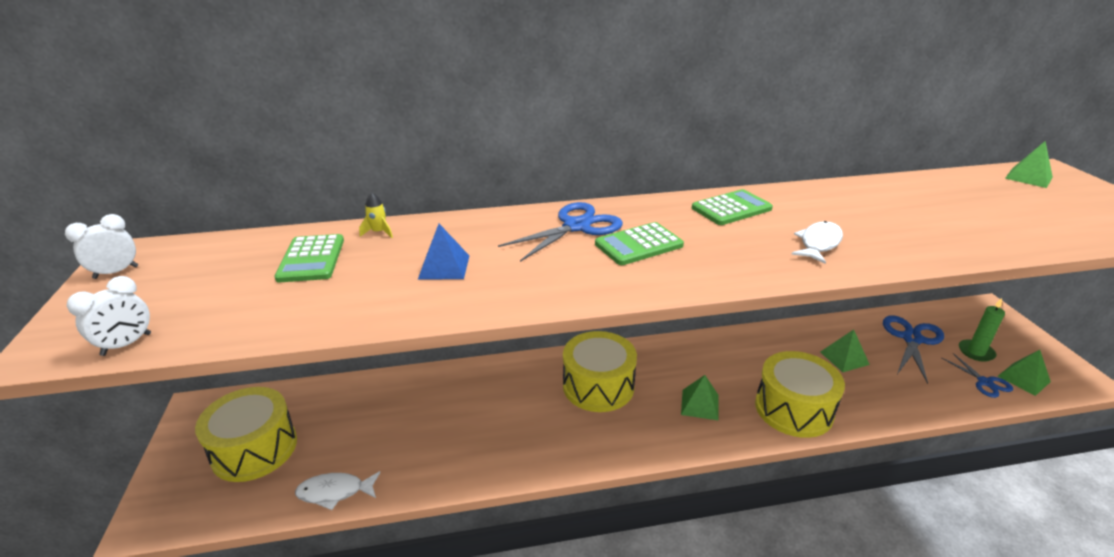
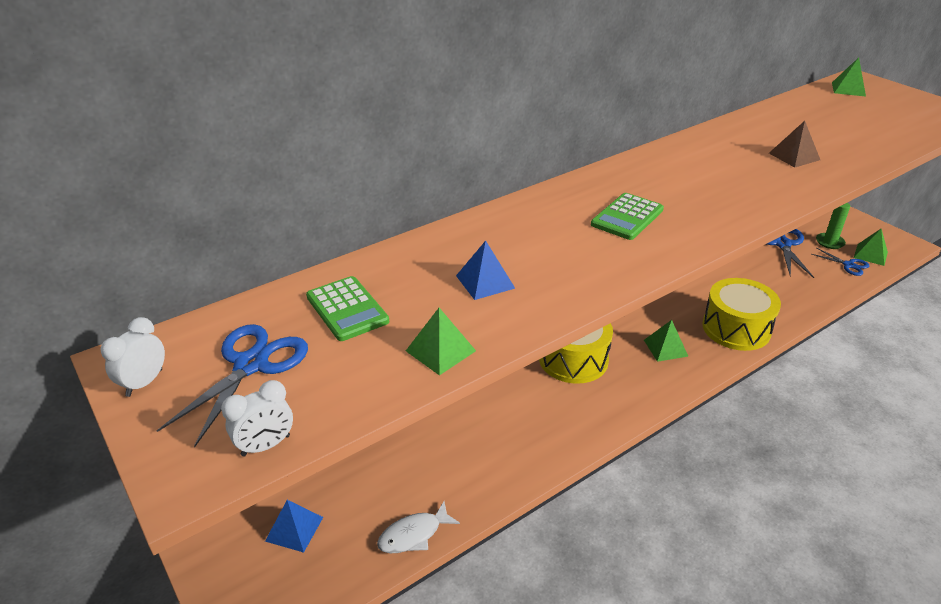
camera: 25 degrees left, 5 degrees up
(126, 344) = (266, 445): white clock -> white clock turned 45 degrees clockwise
(254, 449) = (294, 529): yellow drum -> blue pyramid
(379, 232) = (382, 264): yellow rocket -> none
(576, 226) = (559, 213): blue scissors -> blue scissors (251, 365)
(731, 208) = (667, 165): green calculator -> none
(818, 243) = (757, 182): white fish -> none
(844, 358) = (745, 274): green pyramid -> green pyramid (440, 350)
(890, 228) = (794, 156): none -> brown pyramid

